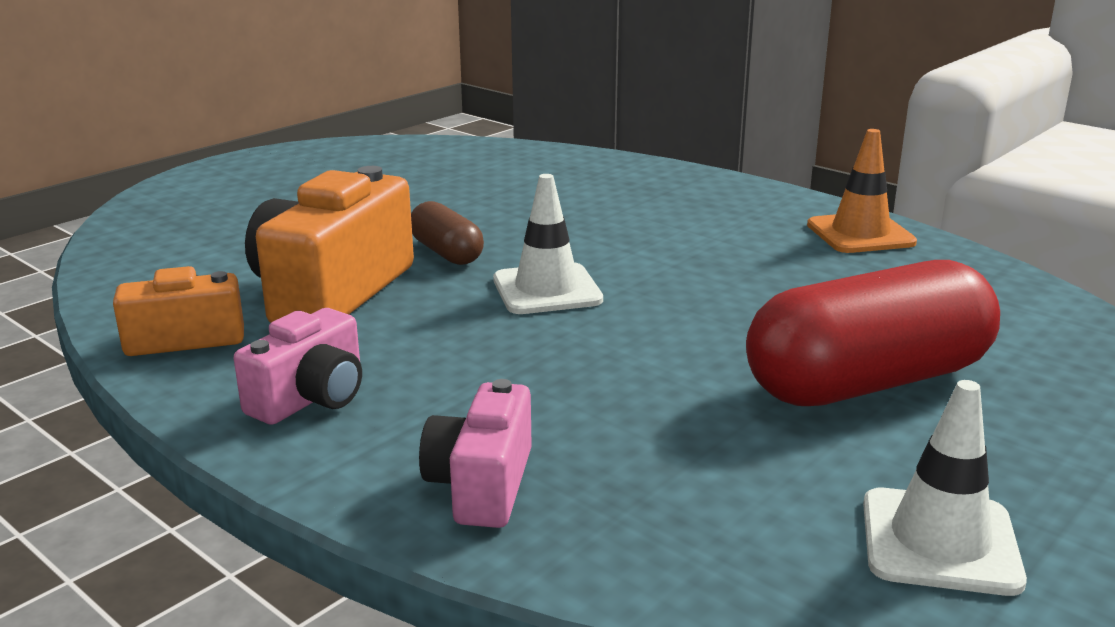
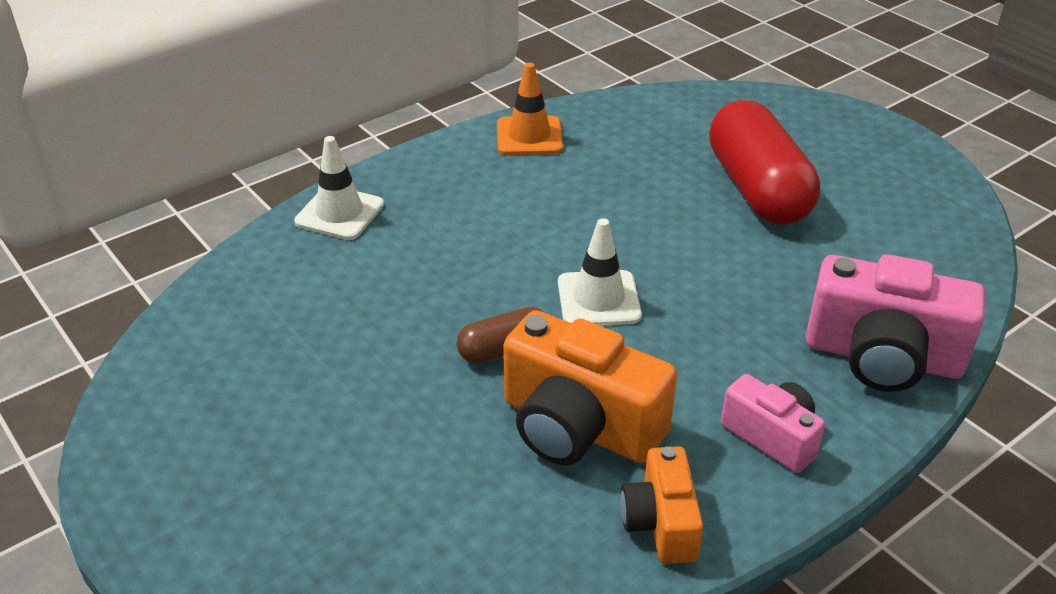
camera: 80 degrees left, 15 degrees up
(482, 485) = (882, 357): pink camera -> pink camera, size x1.73
(939, 542) = (918, 208): white traffic cone -> white traffic cone (339, 213)

